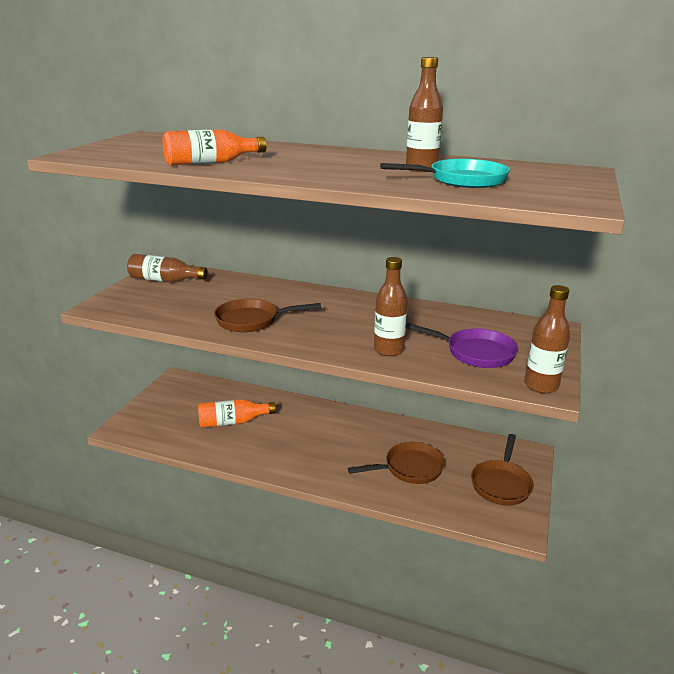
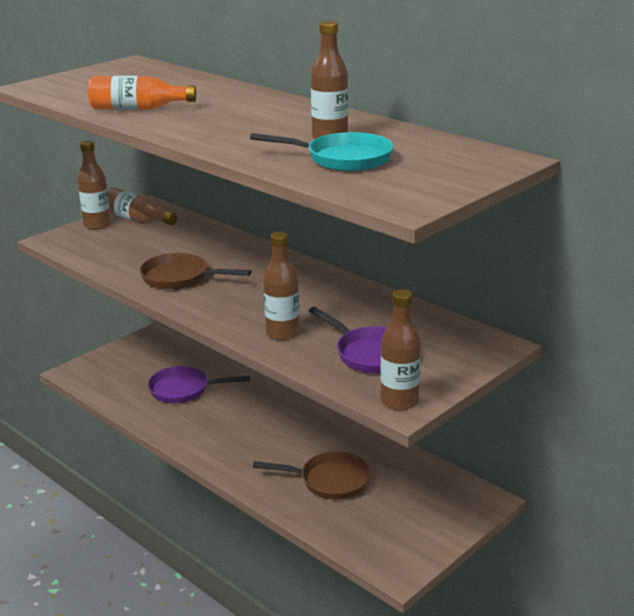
camera: 25 degrees right, 0 degrees up
(130, 289) = (97, 225): none -> brown bottle
(232, 422) = (184, 390): orange bottle -> purple pan
(501, 484) = (419, 523): brown pan -> none

